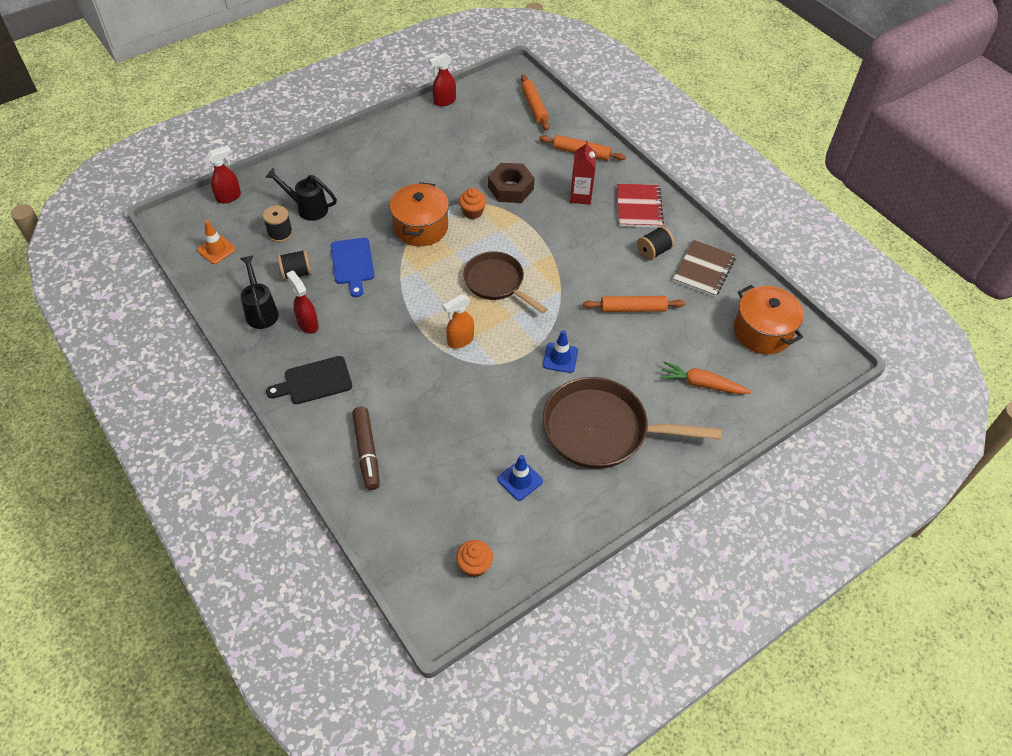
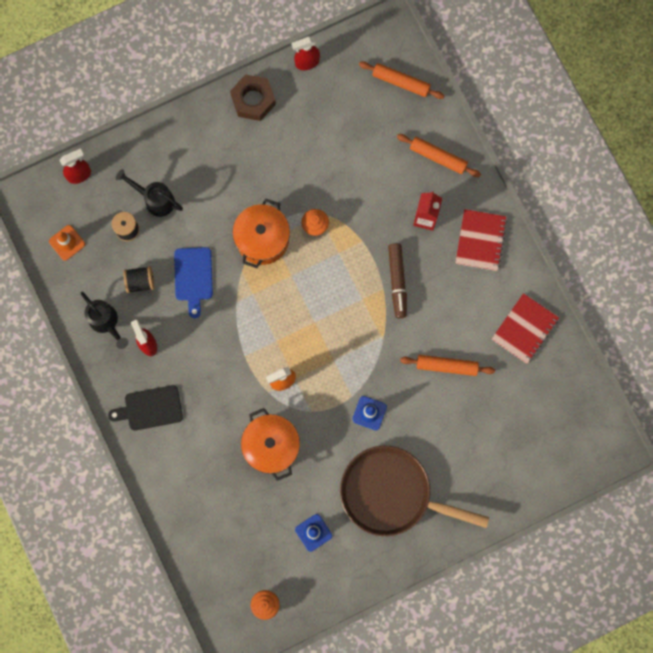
camera: 10 degrees right, 25 degrees up
(261, 311) = (106, 323): black watering can -> black watering can turned 150 degrees clockwise
(367, 452) = (190, 487): brown marker -> brown marker (397, 282)
(497, 282) = (325, 318): brown pan -> none
(510, 188) = (357, 198): brown nut -> brown nut (253, 100)
(534, 107) = (401, 82): orange rolling pin -> orange rolling pin turned 60 degrees counterclockwise
(653, 251) = (482, 300): black spool -> none
(702, 384) = (489, 459): orange carrot -> none
(703, 270) = (524, 329): brown notebook -> red notebook
(762, 332) = (560, 409): orange pot -> orange pot (271, 446)

